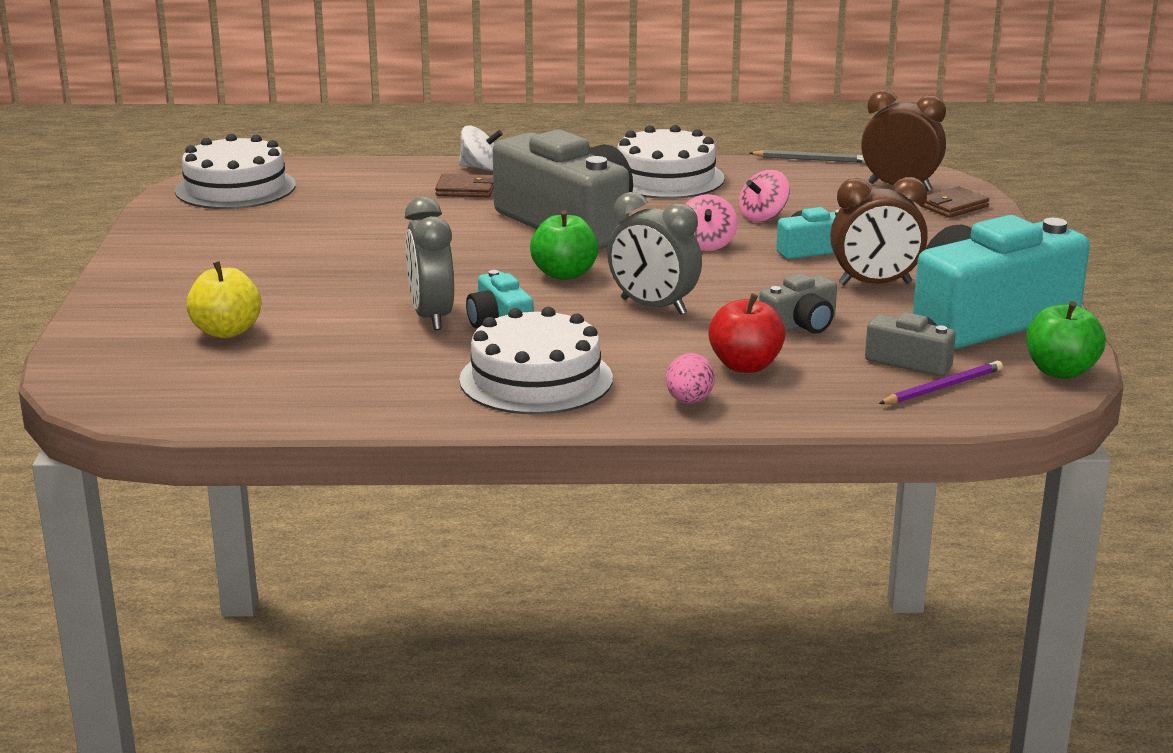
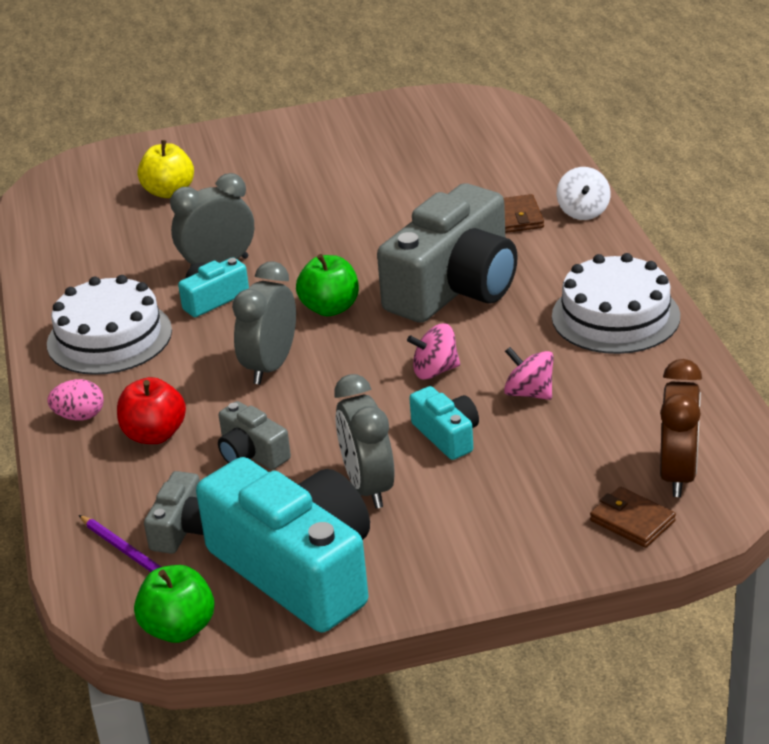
camera: 80 degrees right, 10 degrees up
(235, 188) = (465, 116): white cake -> none
(811, 159) = (737, 400): grey pencil -> none
(875, 284) = (368, 487): brown clock -> grey clock

